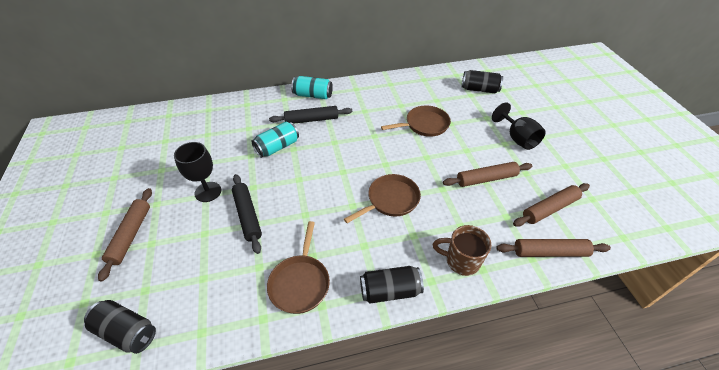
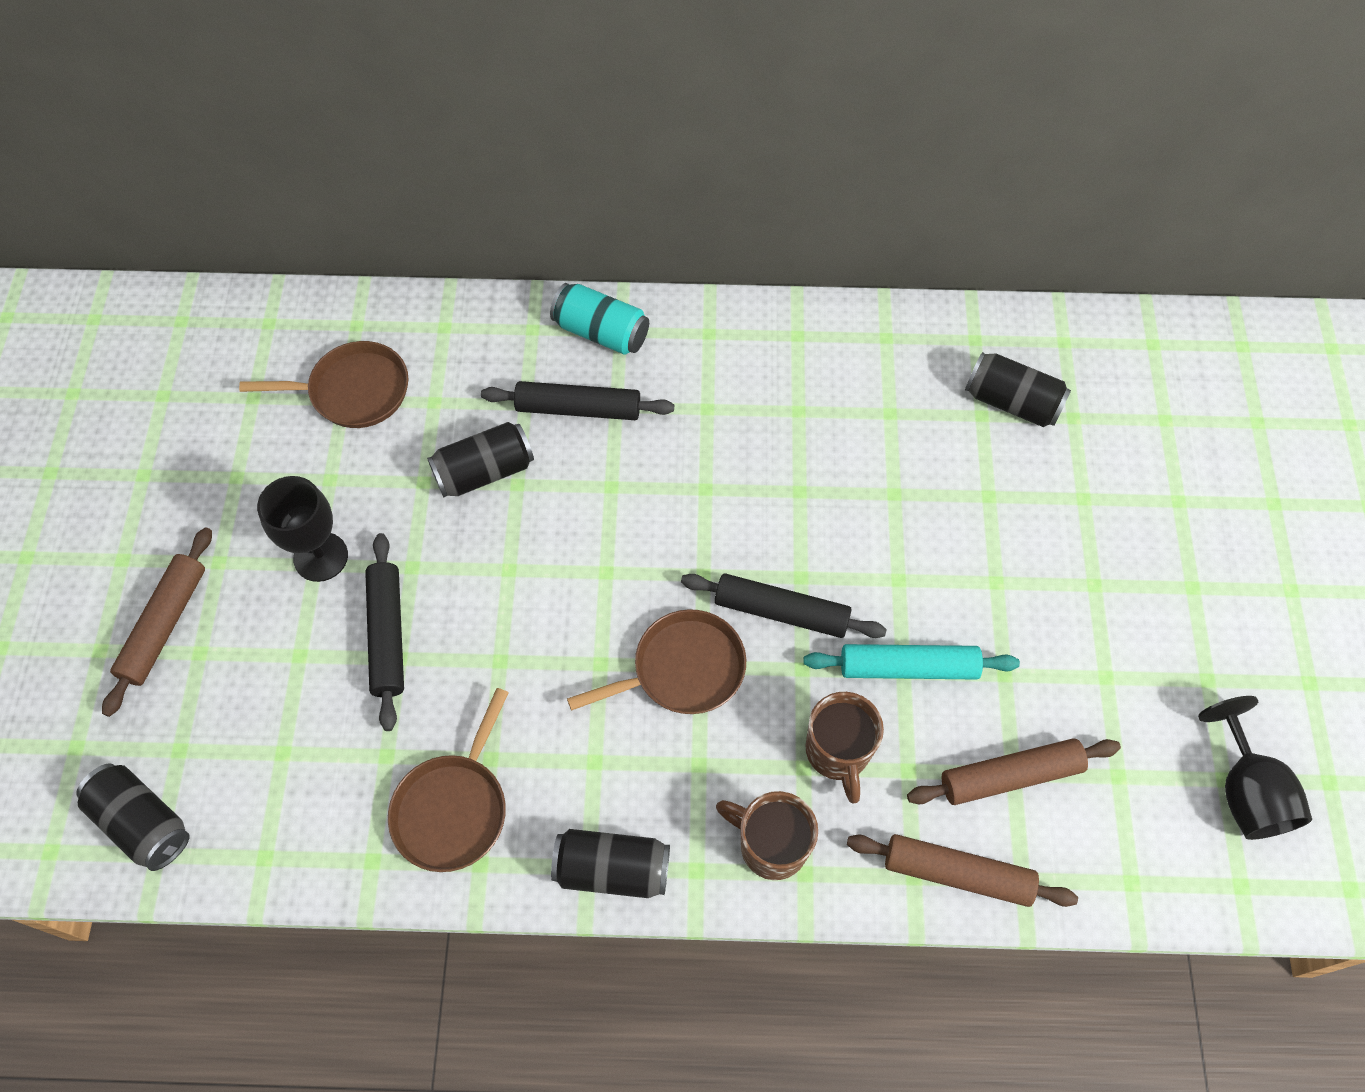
camera: 15 degrees right, 15 degrees up
(277, 147) = (484, 472): turquoise can -> black can
(424, 125) = (831, 483): brown pan -> brown pan (353, 391)
(424, 170) = (781, 612): none -> black rolling pin
(473, 216) = (838, 752): none -> brown mug
(486, 179) = (908, 667): brown rolling pin -> turquoise rolling pin
(517, 138) = (1032, 574): black goblet -> black goblet (1245, 791)

